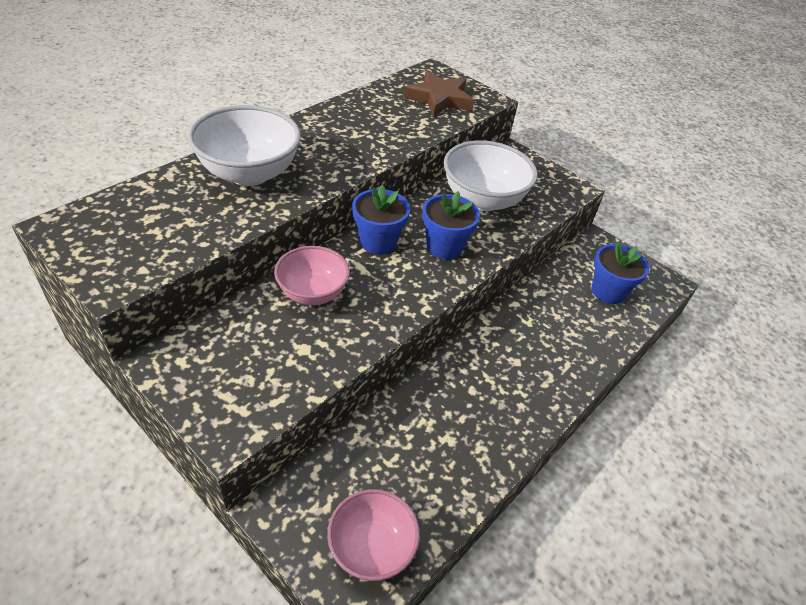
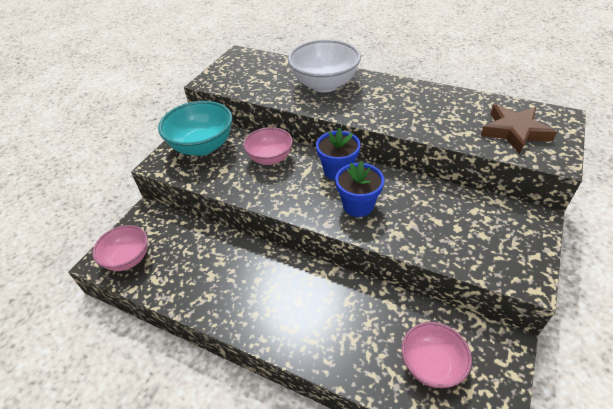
camera: 80 degrees right, 0 degrees up
(225, 362) = (202, 146): none -> turquoise bowl
(483, 200) = (439, 214): white bowl -> none
(608, 291) = (431, 365): blue flower pot -> pink bowl

